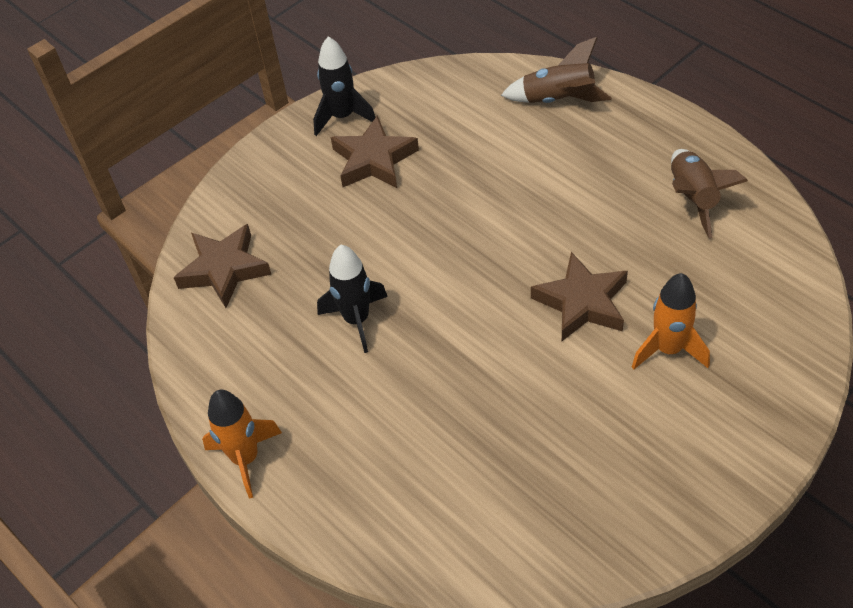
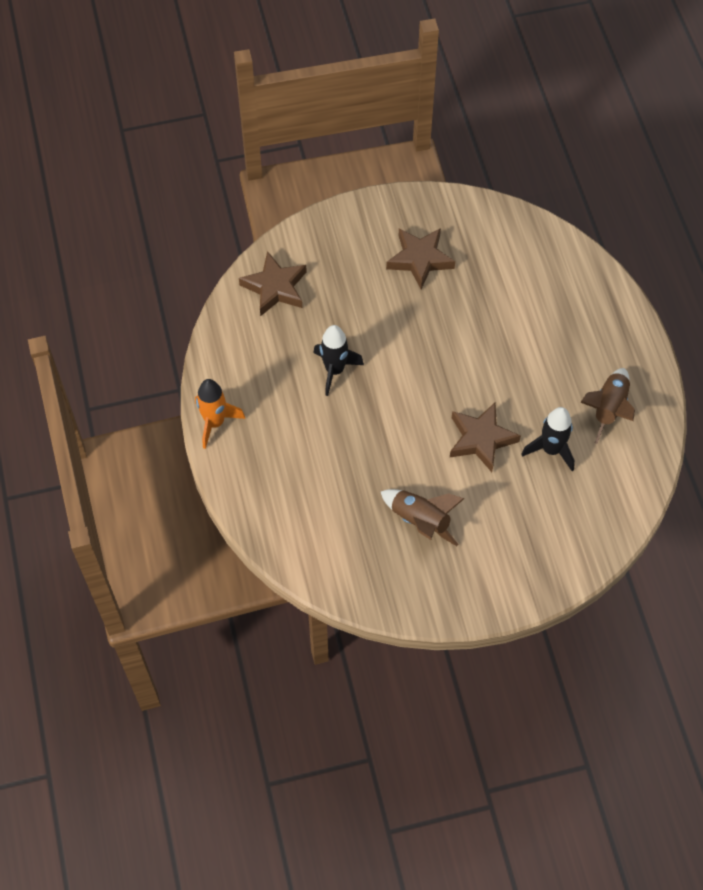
camera: 25 degrees right, 10 degrees up
(343, 117) = (421, 213): black rocket -> black rocket (551, 450)
(558, 100) = (576, 282): brown rocket -> brown rocket (420, 521)
(668, 349) = (511, 500): orange rocket -> none

